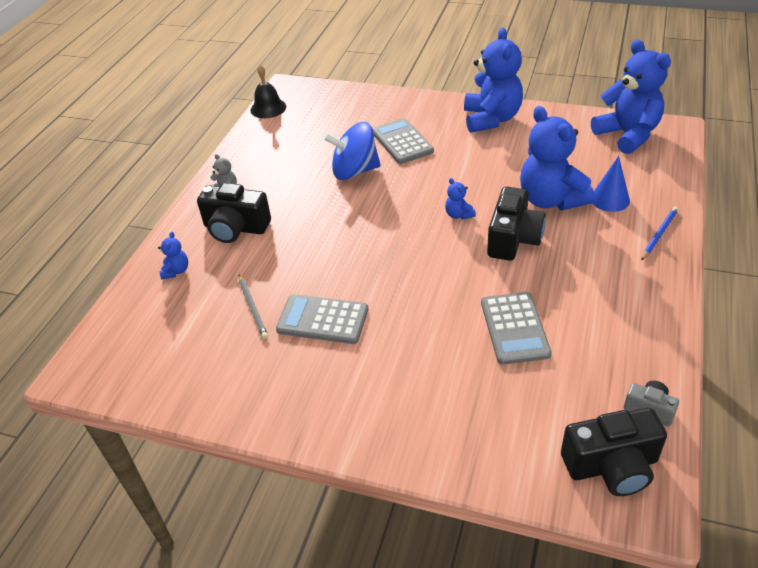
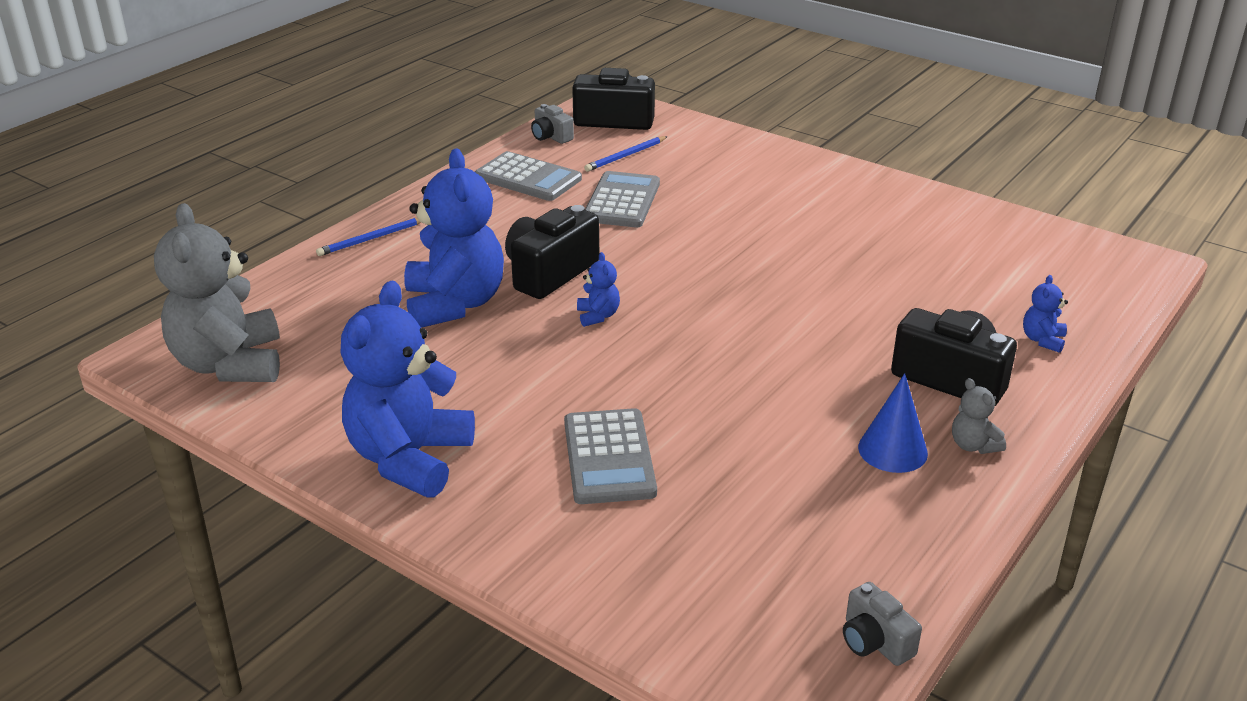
camera: 165 degrees left, 10 degrees down
(253, 308) = (924, 277): grey pencil -> none
(268, 108) = (875, 641): black bell -> grey camera
(322, 320) = (836, 249): grey calculator -> grey calculator (528, 178)
(354, 171) = (724, 422): blue spinning top -> none
(554, 397) = (625, 156): none -> blue pencil
(610, 199) = (378, 286): blue cone -> blue cone (892, 450)
(627, 135) = (230, 364): blue teddy bear -> grey teddy bear

